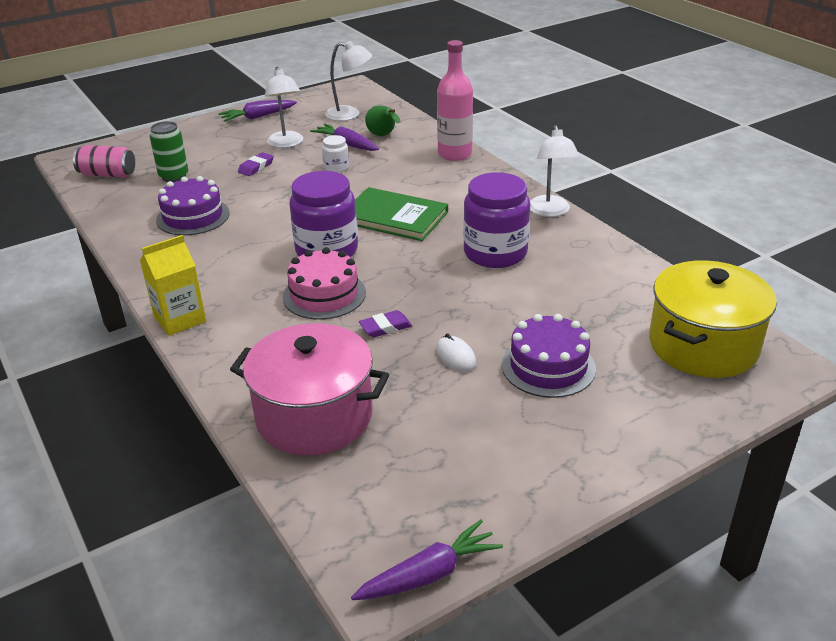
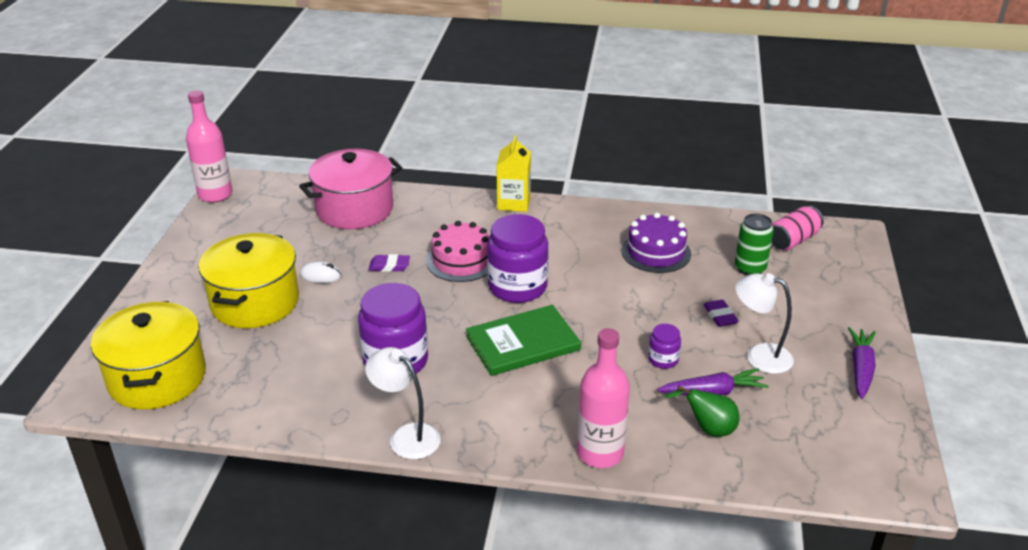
camera: 130 degrees right, 0 degrees up
(336, 167) = (663, 360): white jar -> purple jar
(350, 114) = (801, 437): white lamp -> none
(385, 327) = (389, 266): purple eraser -> purple eraser turned 75 degrees clockwise
(429, 574) = (215, 194): purple carrot -> pink bottle
(548, 366) = (255, 302): purple cake -> yellow pot

